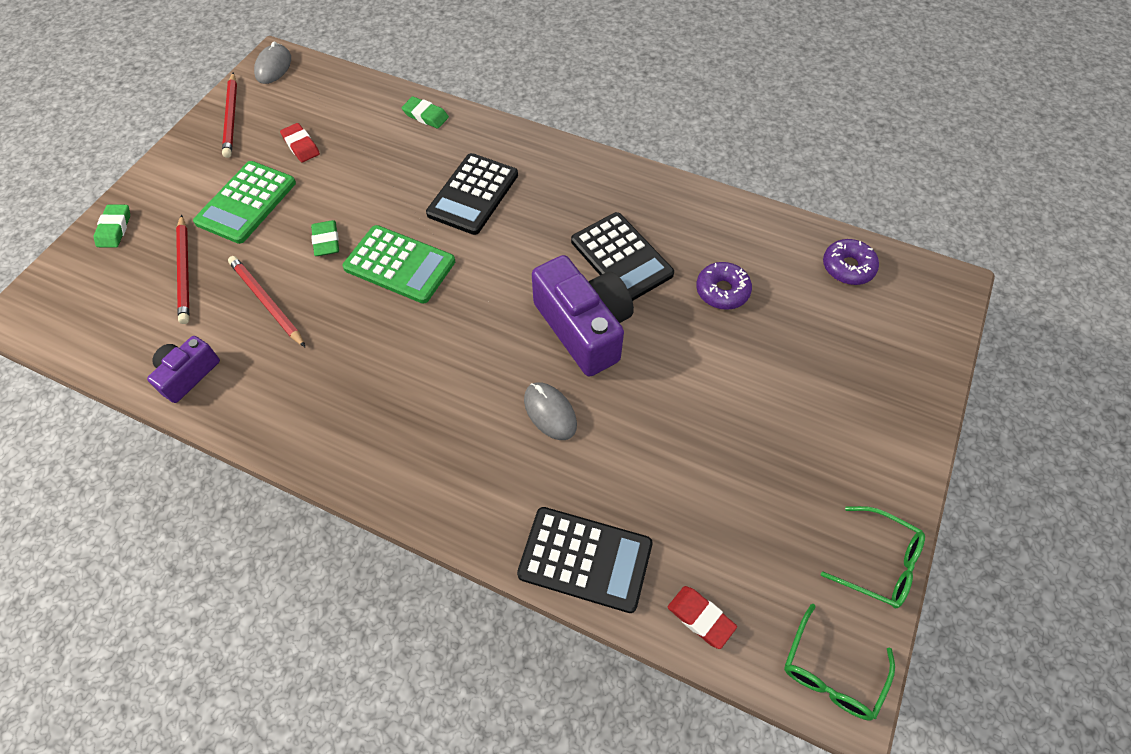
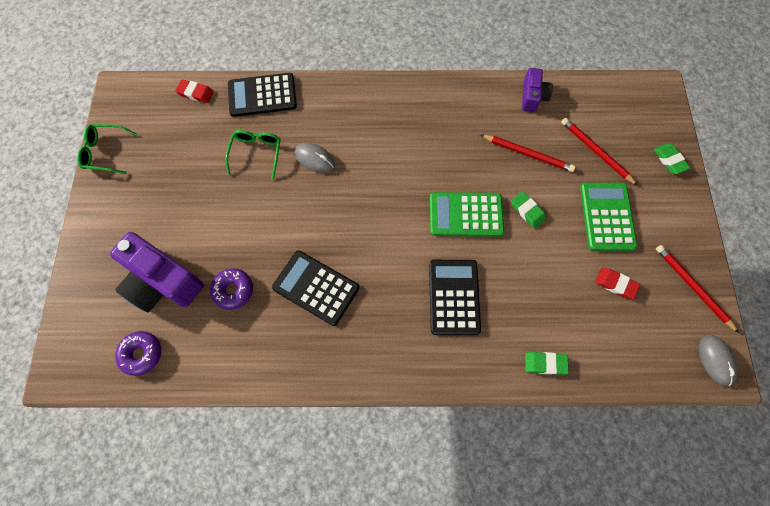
camera: 155 degrees right, 10 degrees up
(584, 328) = (318, 221): purple camera -> purple camera (162, 282)
(831, 672) = (126, 95): green glasses -> green glasses (256, 153)

